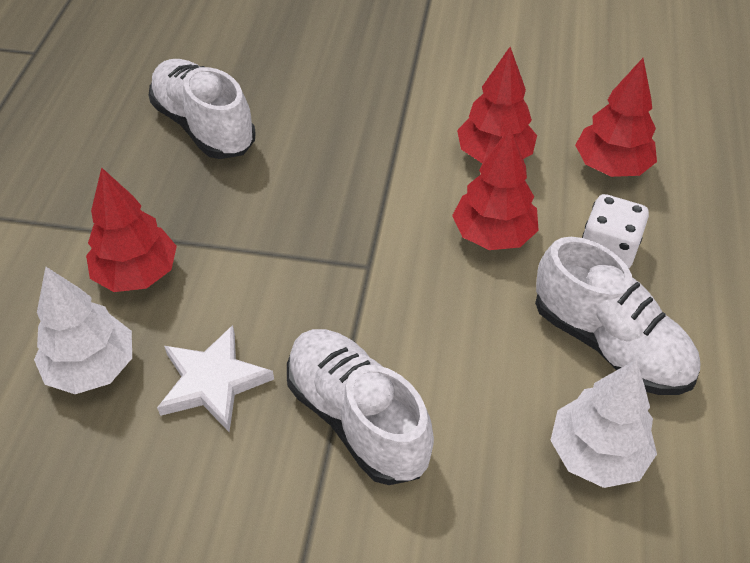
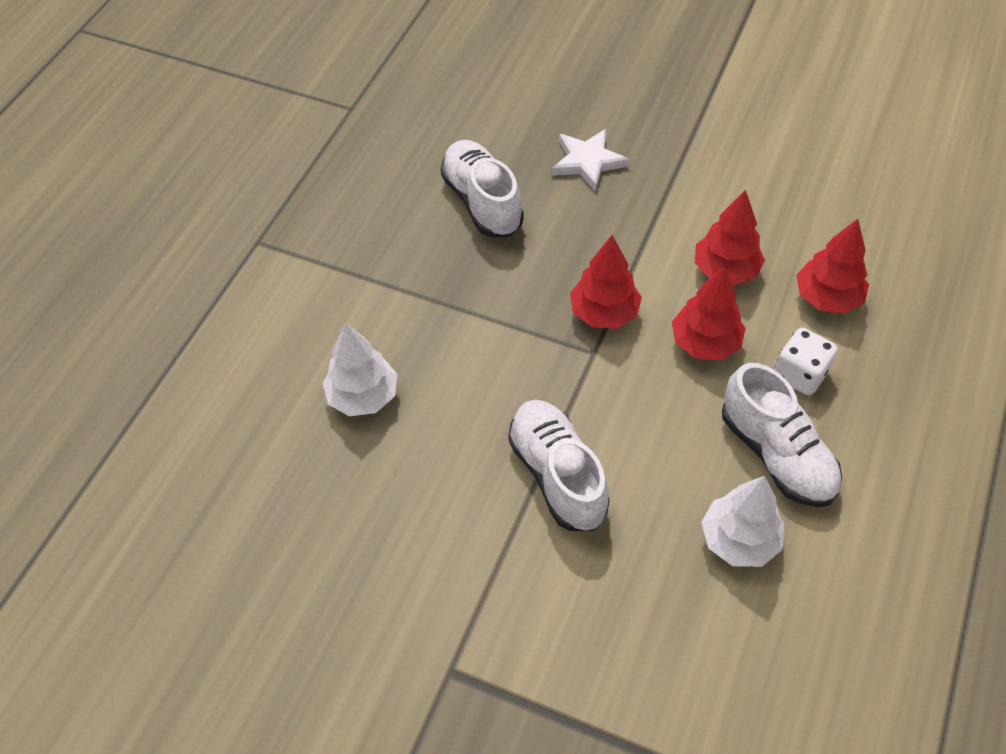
camera: 15 degrees right, 5 degrees up
(137, 274) = (408, 325): red tree -> red tree (604, 313)
(213, 382) = (452, 425): white star -> white star (588, 162)

